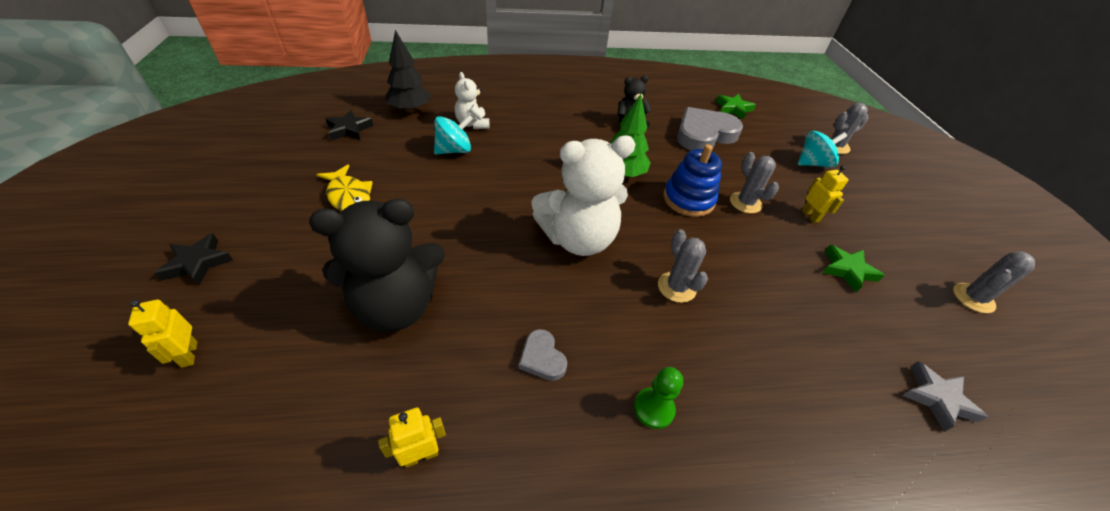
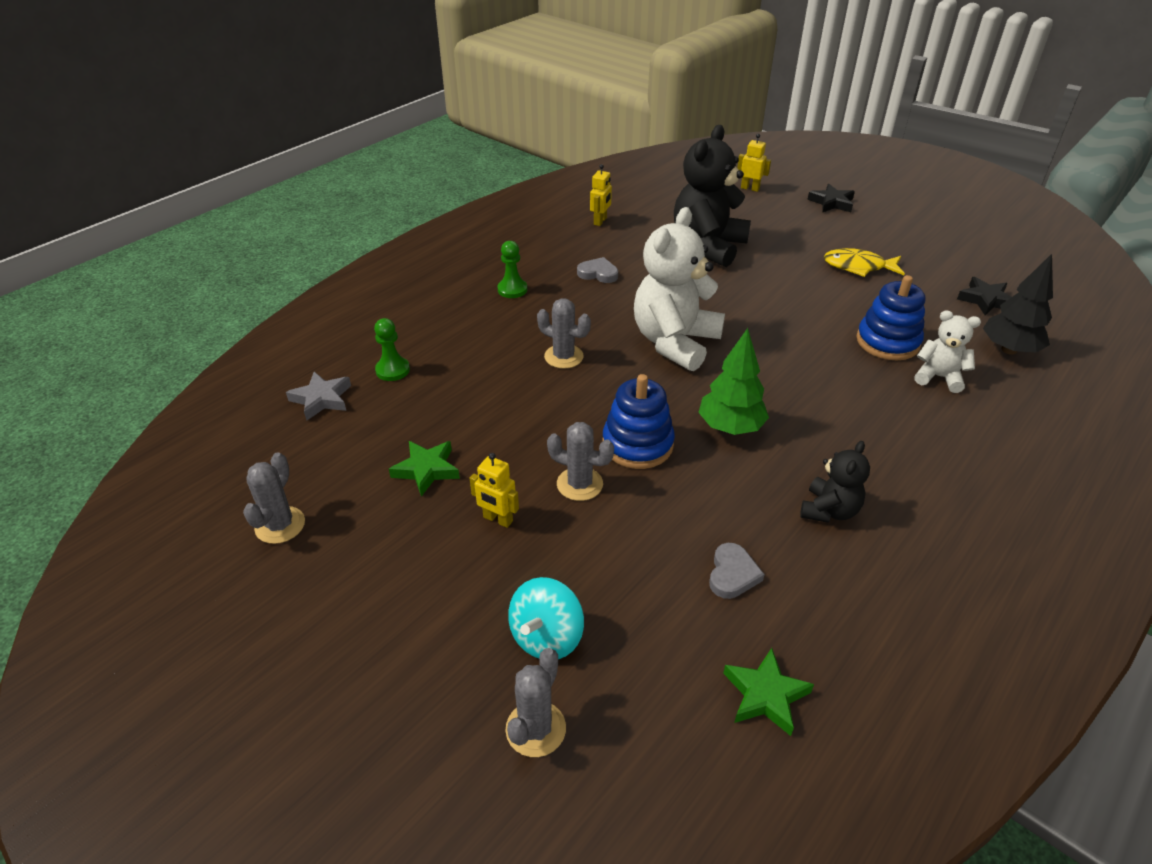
camera: 140 degrees right, 5 degrees down
(454, 150) = (887, 342): turquoise spinning top -> blue stacking toy
(704, 134) = (732, 574): grey heart -> grey heart, size x0.47
(850, 385) = (392, 370): none -> green pawn

